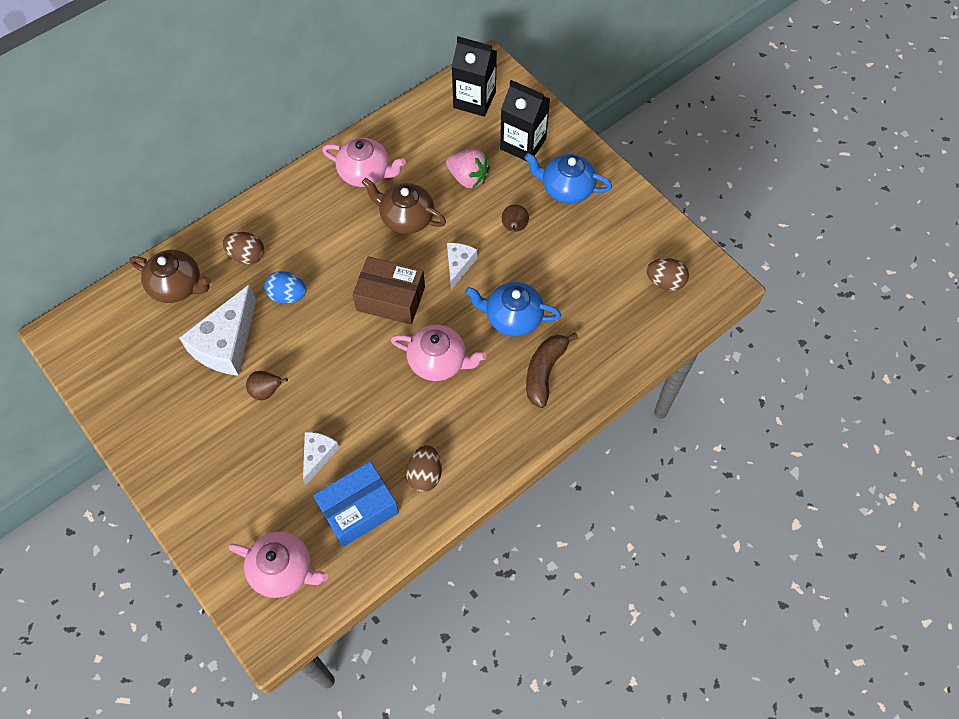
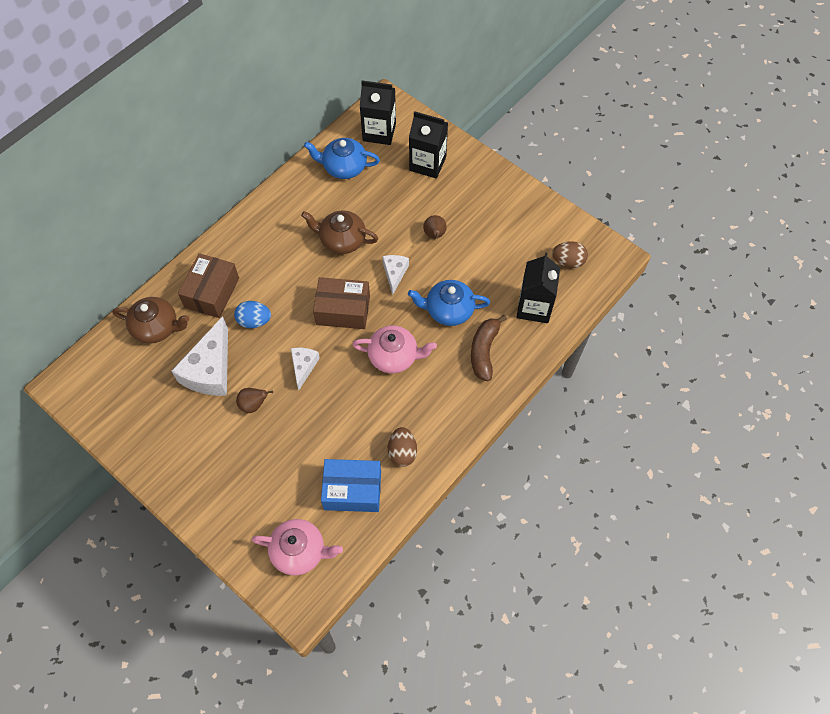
camera: 10 degrees left, 0 degrees up
(247, 256) = (212, 292): brown egg -> brown box
(318, 456) = (309, 451): white cheese -> white cheese (303, 367)
(358, 509) = (352, 490): blue box -> blue box turned 45 degrees clockwise
(366, 173) = (299, 207): pink teapot -> none
(468, 178) = (387, 199): pink strawberry -> none
(566, 188) = (471, 196): blue teapot -> blue teapot (343, 167)
(614, 329) = (534, 307): none -> black carton

